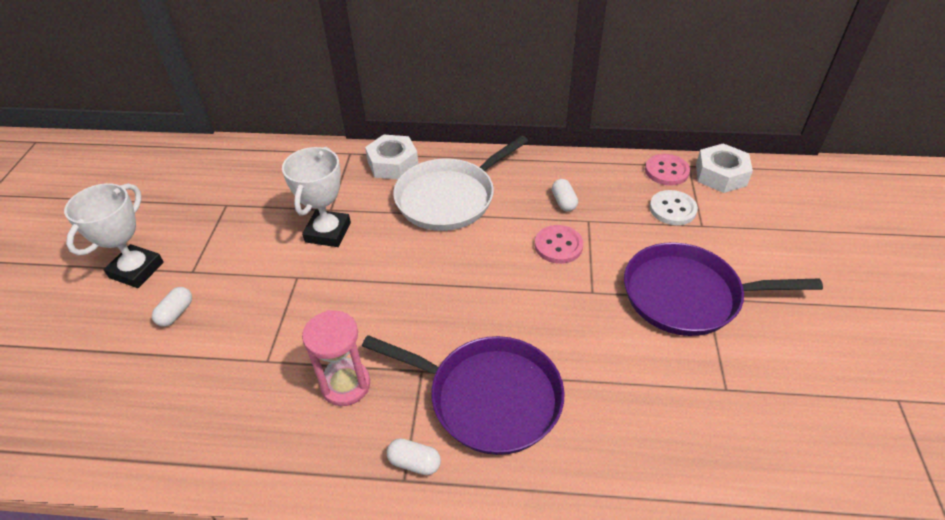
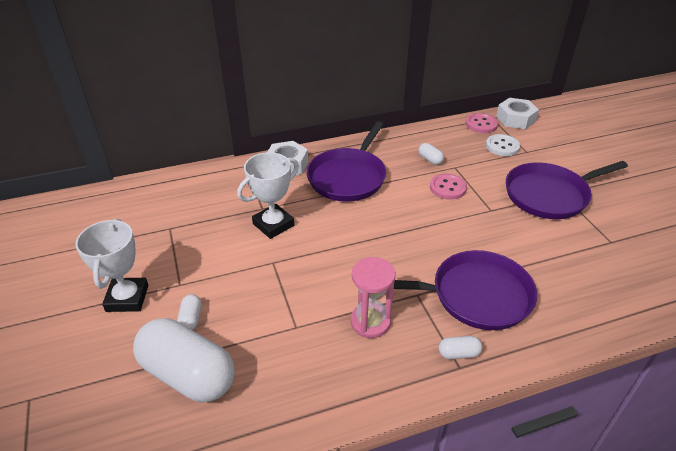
camera: 25 degrees left, 5 degrees down
(132, 373) = (188, 374): none -> white capsule
(328, 232) = (273, 224): white trophy -> white trophy turned 60 degrees clockwise
(449, 198) = (348, 177): white pan -> purple pan

